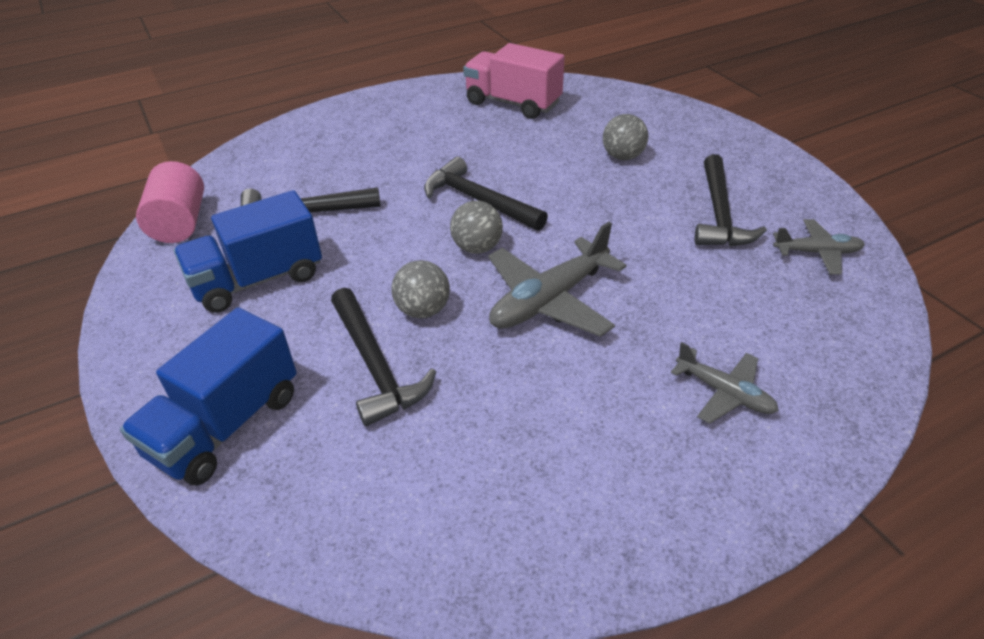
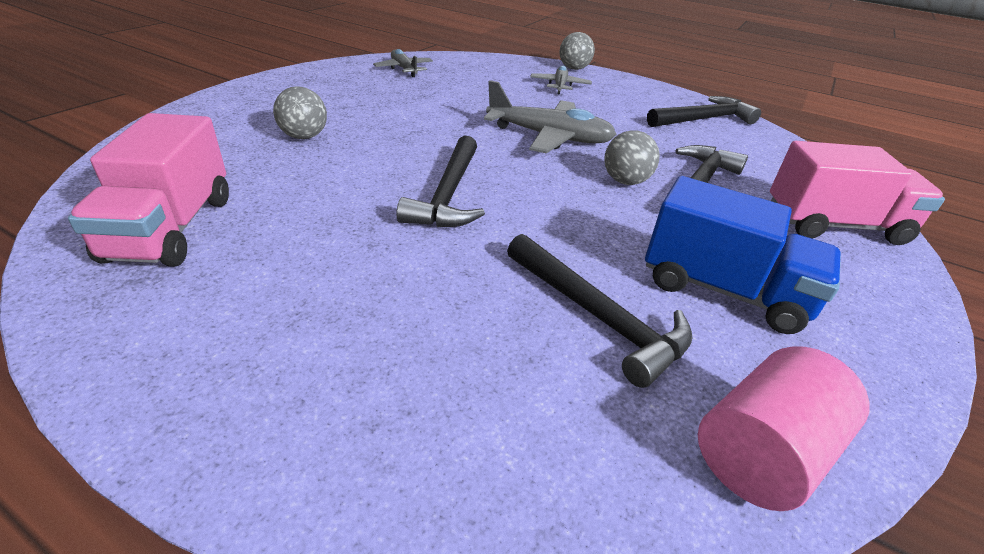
camera: 125 degrees left, 5 degrees down
(226, 425) = (834, 225): blue truck -> pink truck
(477, 248) = (523, 177): grey ball -> grey ball (574, 68)
(719, 214) = (380, 95): black hammer -> black hammer (704, 119)

